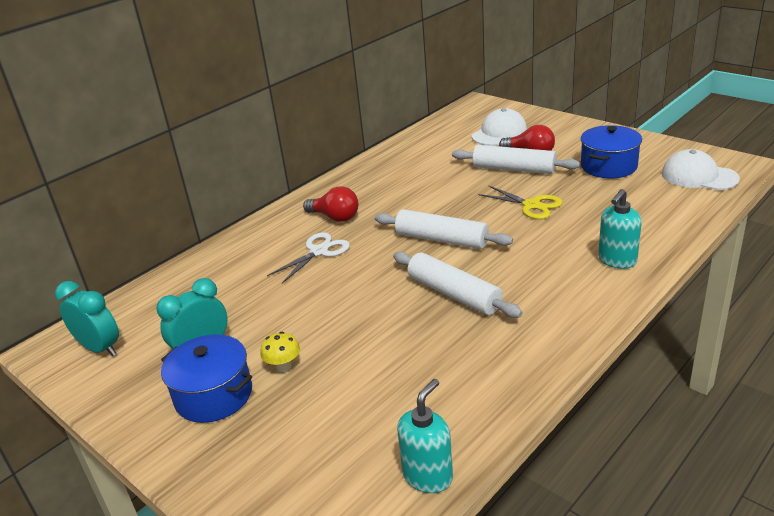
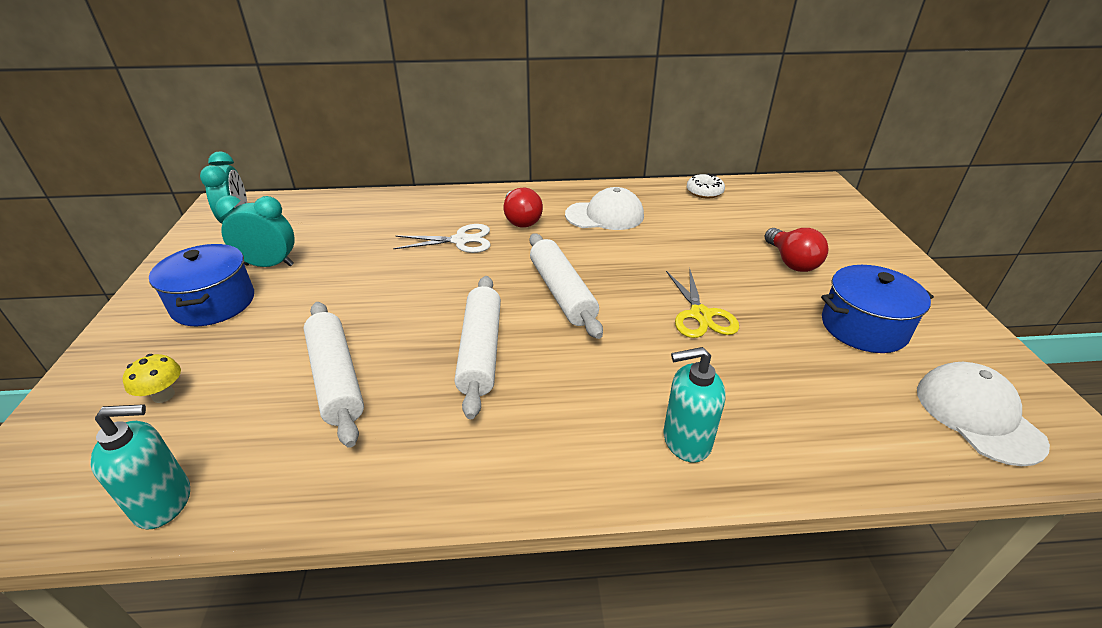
camera: 40 degrees right, 5 degrees up
(283, 366) = (278, 315): yellow mushroom -> yellow mushroom (163, 395)
(420, 140) = (704, 192): none -> white donut
(499, 133) = (794, 224): white cap -> white cap (605, 215)
(514, 169) = (746, 267): white rolling pin -> white rolling pin (336, 378)

